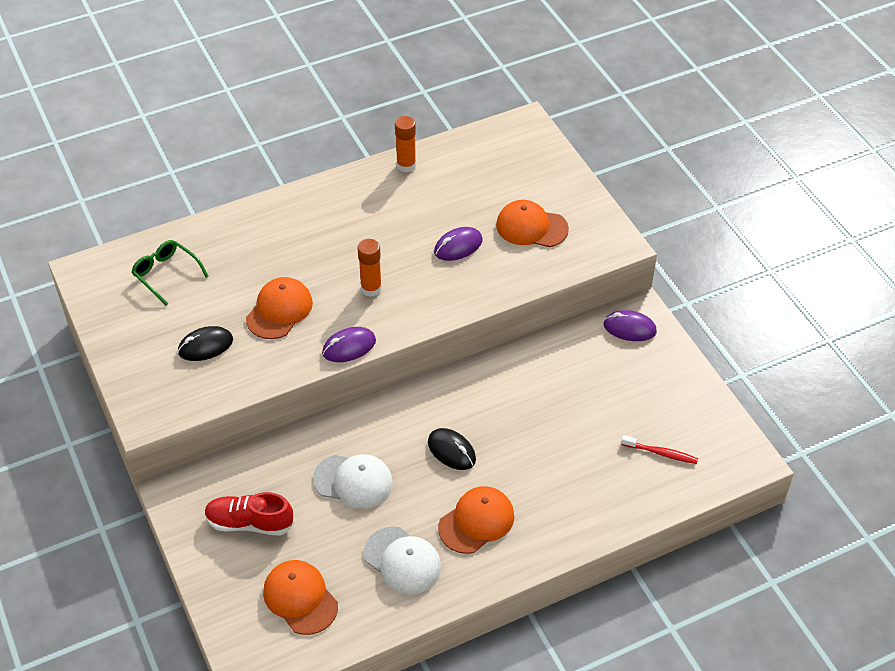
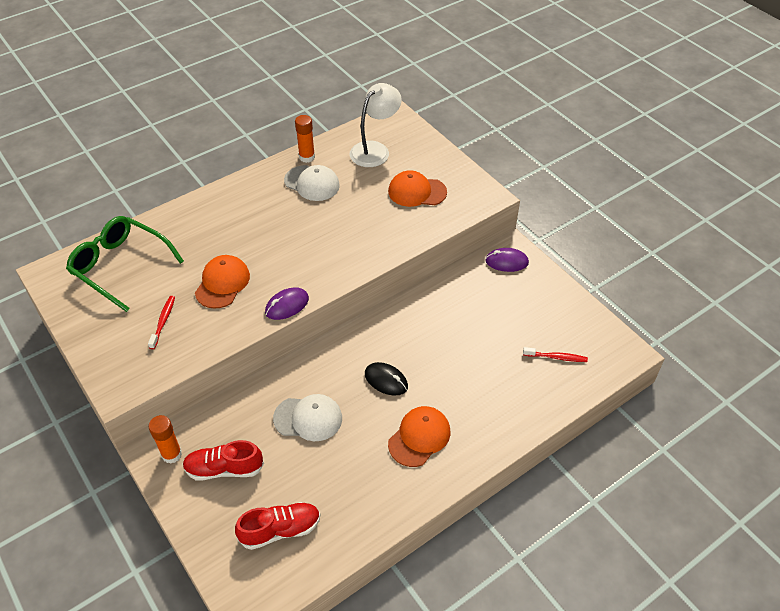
camera: 10 degrees left, 0 degrees up
(166, 274) = (120, 266): green glasses -> green glasses, size x1.72
(205, 346) = (163, 321): black mouse -> red toothbrush
(300, 598) = (280, 530): orange cap -> red shoe
(371, 288) = (296, 256): orange glue stick -> orange glue stick (172, 454)
(402, 561) = (363, 481): white cap -> white cap (312, 183)
(458, 246) = (361, 214): purple mouse -> none
(491, 166) = (375, 150): none -> white lamp

